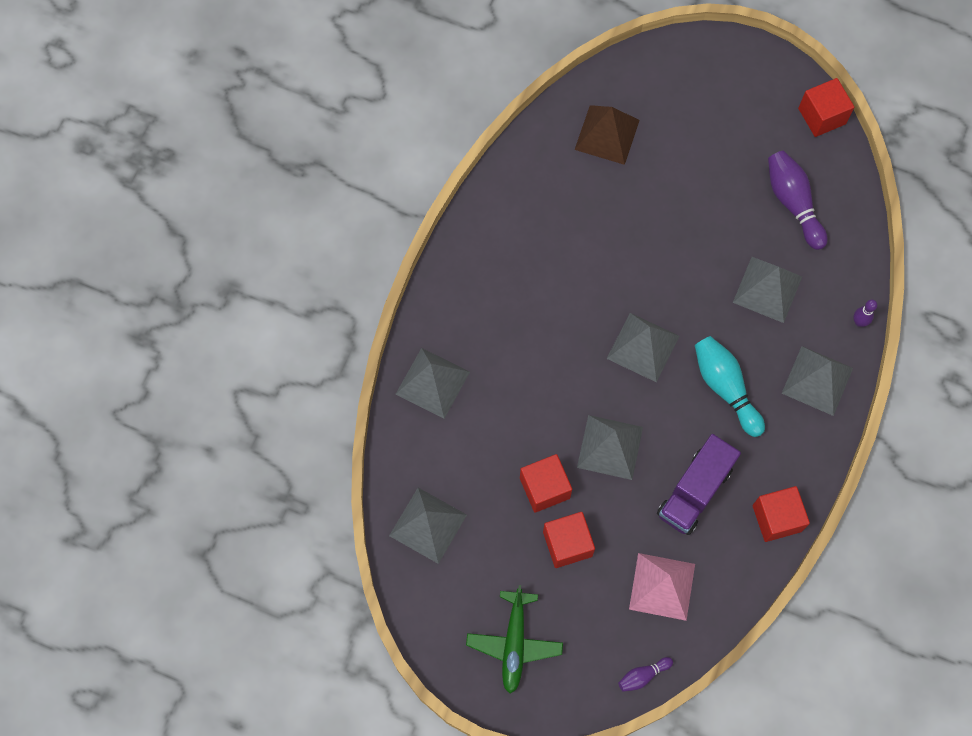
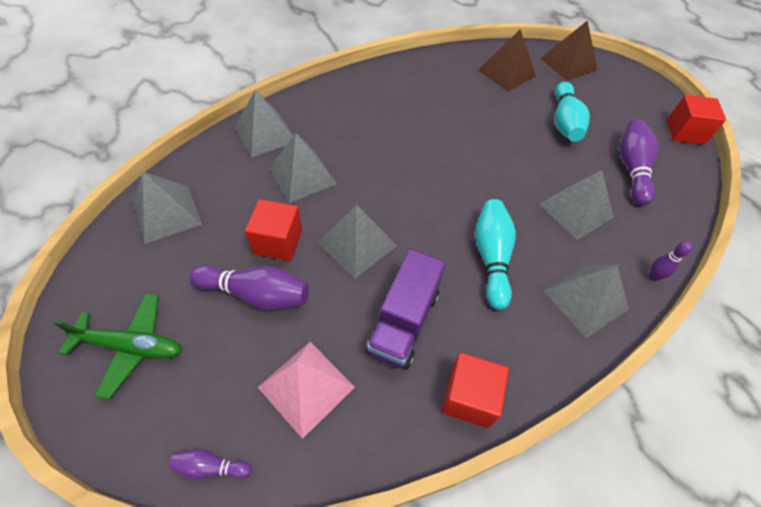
camera: 30 degrees right, 15 degrees down
(514, 643) = (131, 346): green plane -> green plane turned 120 degrees counterclockwise
(567, 544) = (256, 294): red cube -> purple bowling pin
(643, 347) = (440, 193): grey pyramid -> grey pyramid (302, 176)
(662, 75) = (568, 64): none -> brown pyramid
(694, 491) = (403, 322): purple truck -> purple truck turned 45 degrees counterclockwise
(703, 176) = (564, 122): none -> turquoise bowling pin

